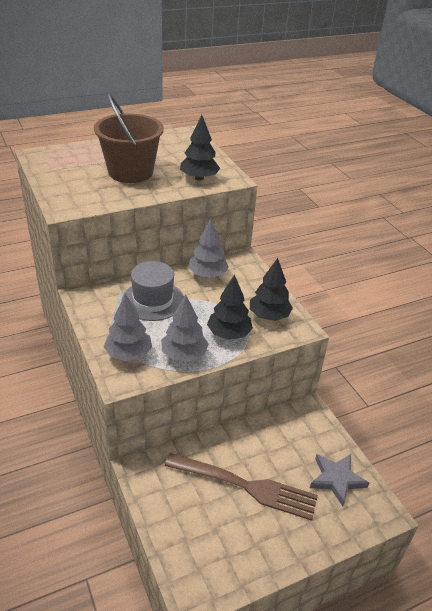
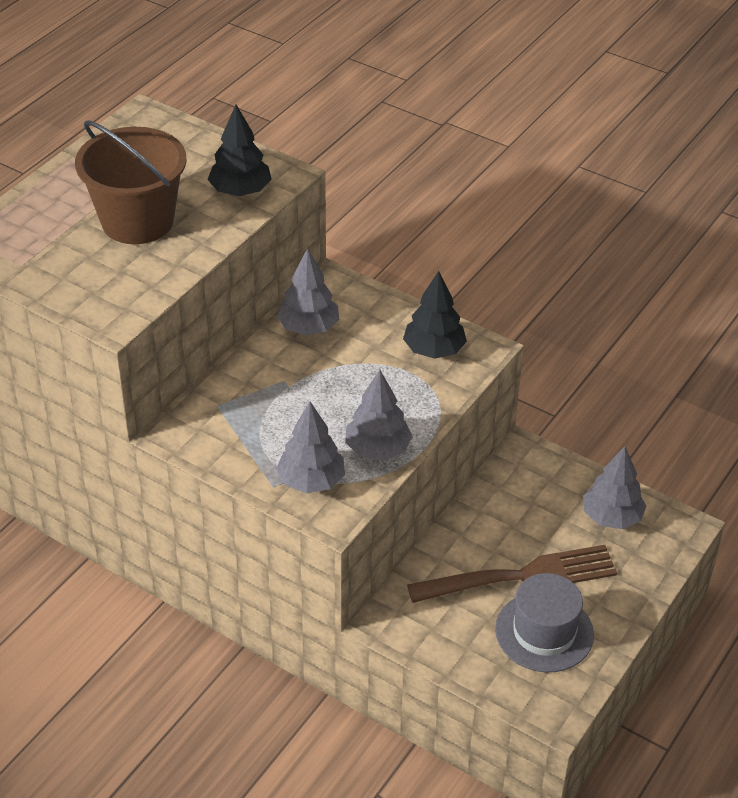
camera: 30 degrees left, 5 degrees up
(153, 300) = (272, 397): grey hat -> grey hat (544, 632)
(229, 334) = (407, 397): black tree -> none
(336, 479) = (611, 517): grey star -> grey tree

